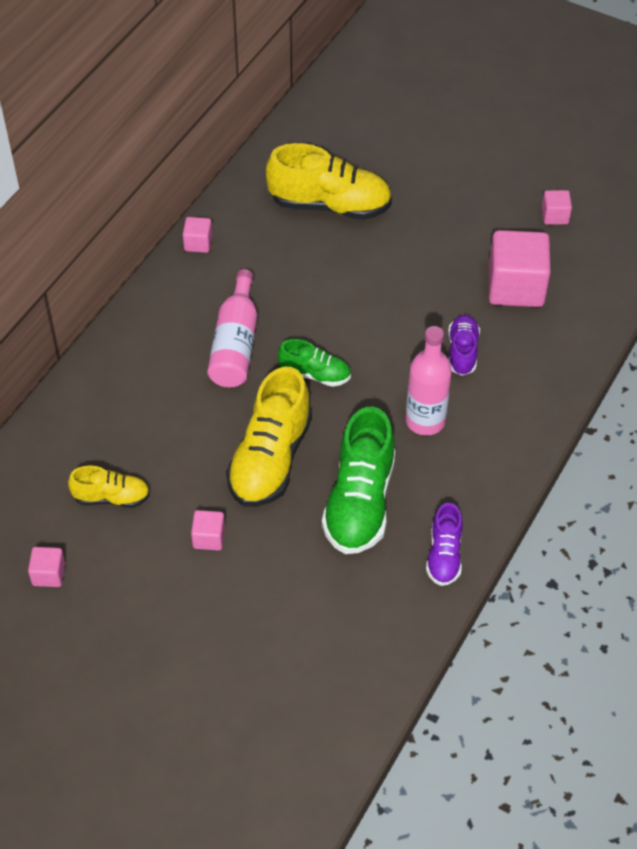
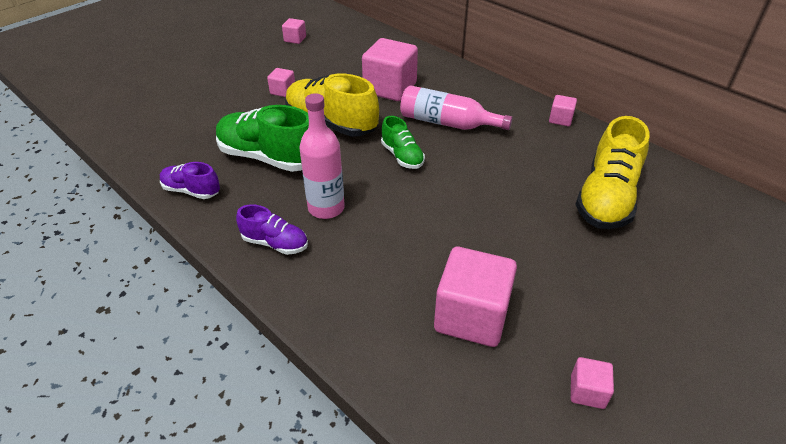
camera: 105 degrees right, 10 degrees down
(111, 497) = (336, 62): yellow shoe -> none
(170, 417) = (390, 88): none -> pink cube
(315, 374) = (402, 156): green shoe -> green shoe turned 60 degrees counterclockwise
(462, 352) = (394, 250): purple shoe -> purple shoe (275, 243)

